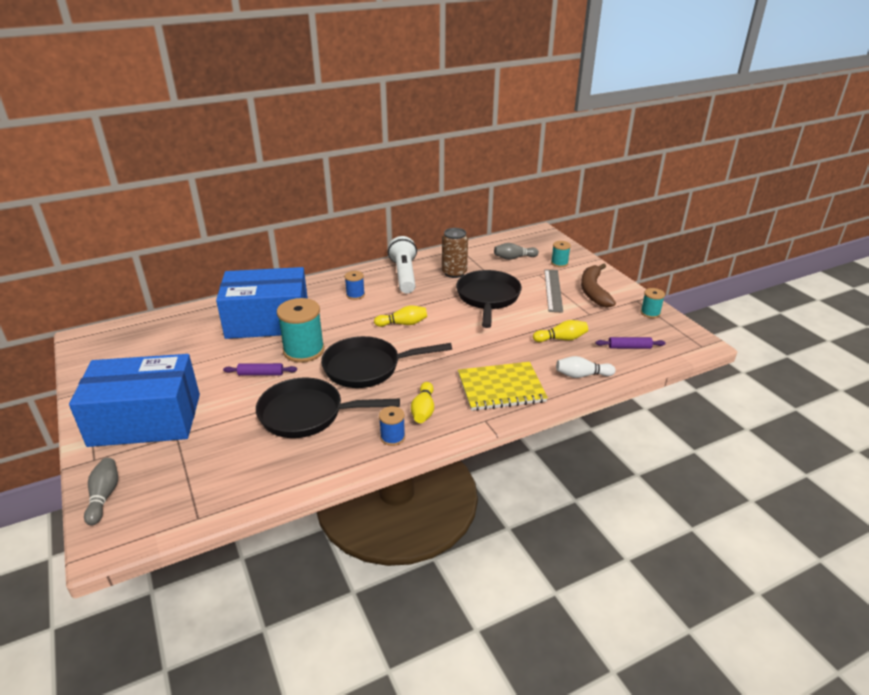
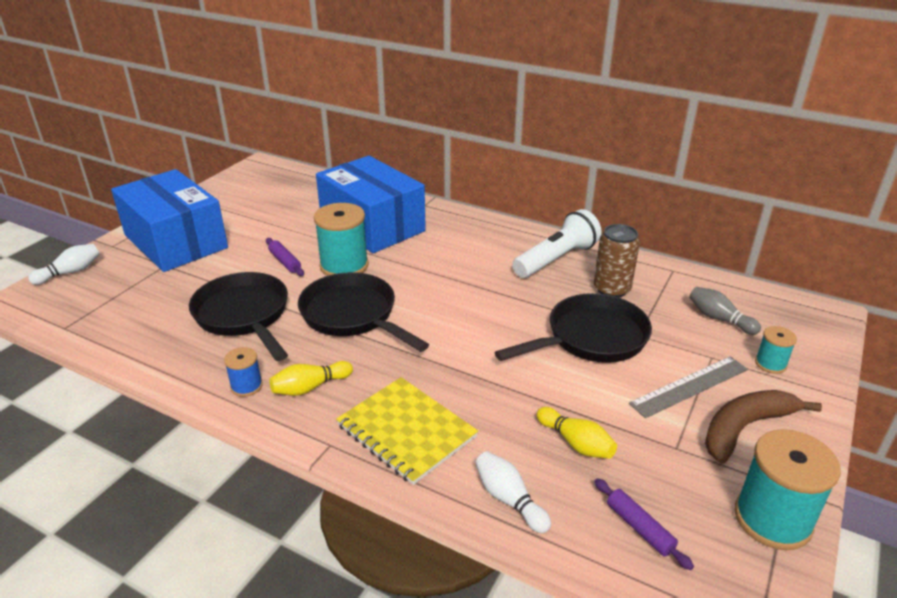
camera: 55 degrees right, 0 degrees up
(104, 496) = (70, 272): grey bowling pin -> white bowling pin
(355, 295) = (476, 248): blue spool -> none
(403, 324) = (458, 301): yellow bowling pin -> none
(650, 313) = (772, 519): turquoise spool -> turquoise spool, size x1.93

